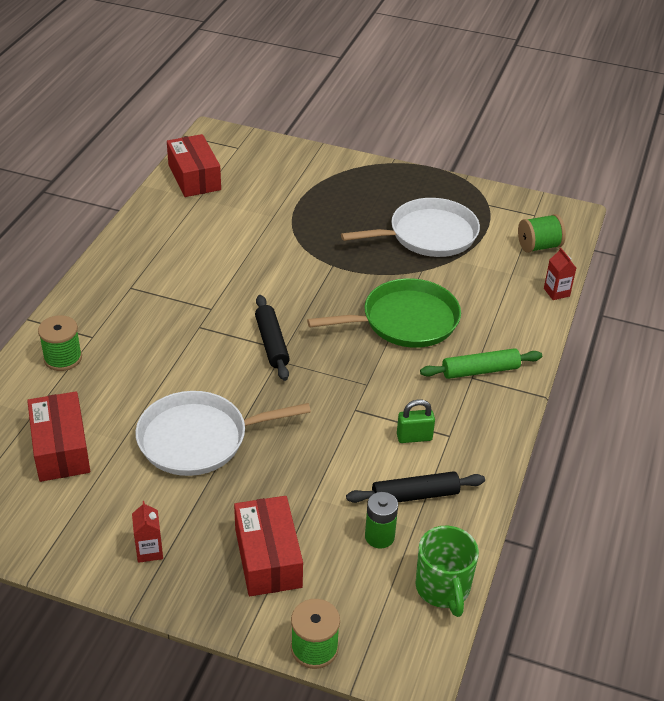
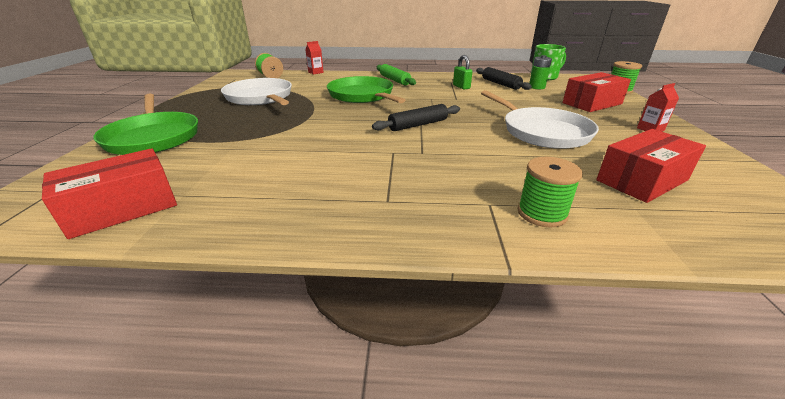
camera: 105 degrees left, 10 degrees down
(323, 174) = (153, 137): none -> green pan

